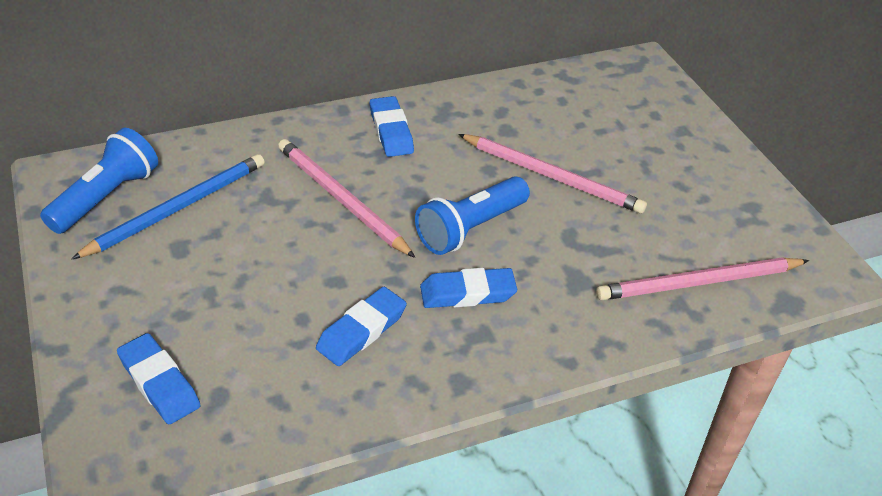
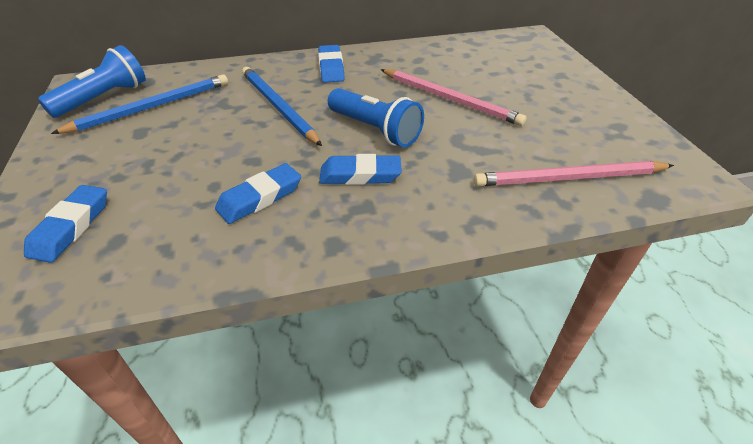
camera: 10 degrees right, 0 degrees up
(159, 383) = (71, 227): blue eraser -> blue eraser turned 45 degrees clockwise
(341, 199) = (278, 107): pink pencil -> blue pencil
(470, 228) = (375, 130): blue flashlight -> blue flashlight turned 105 degrees counterclockwise

